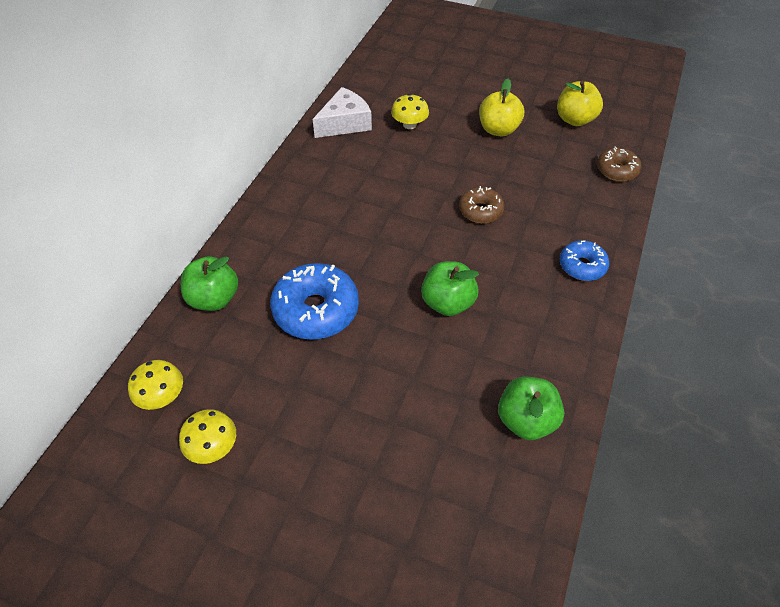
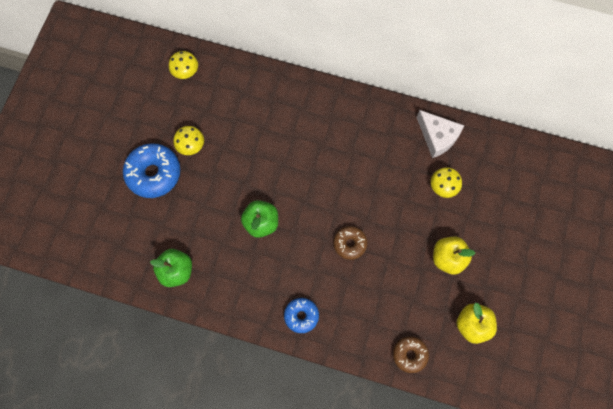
camera: 85 degrees right, 20 degrees up
(213, 446) = (156, 104): yellow mushroom -> yellow mushroom (191, 145)
(214, 299) = (254, 82): green apple -> none
(316, 310) = (250, 142): blue donut -> blue donut (153, 173)

